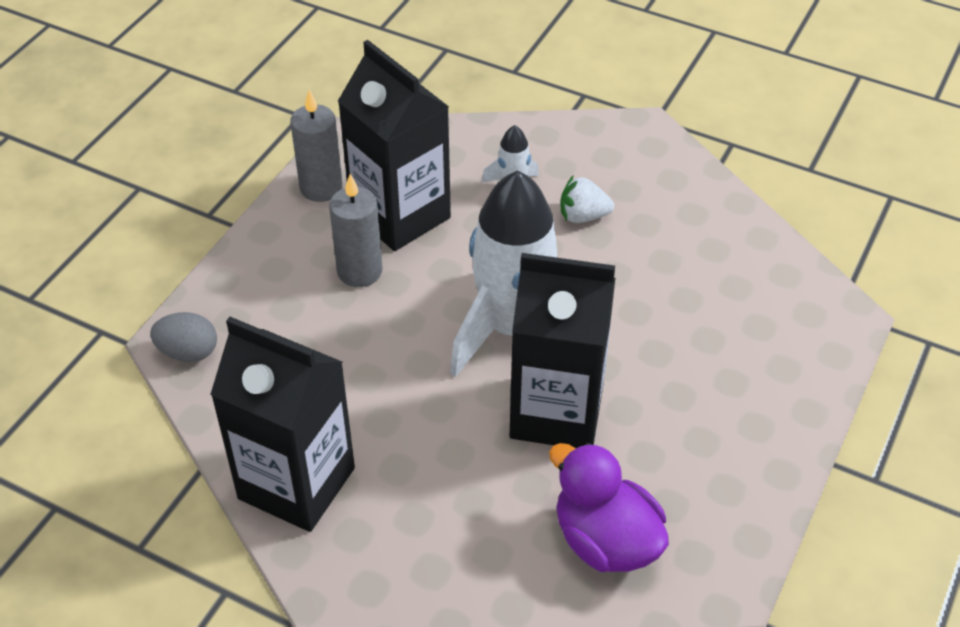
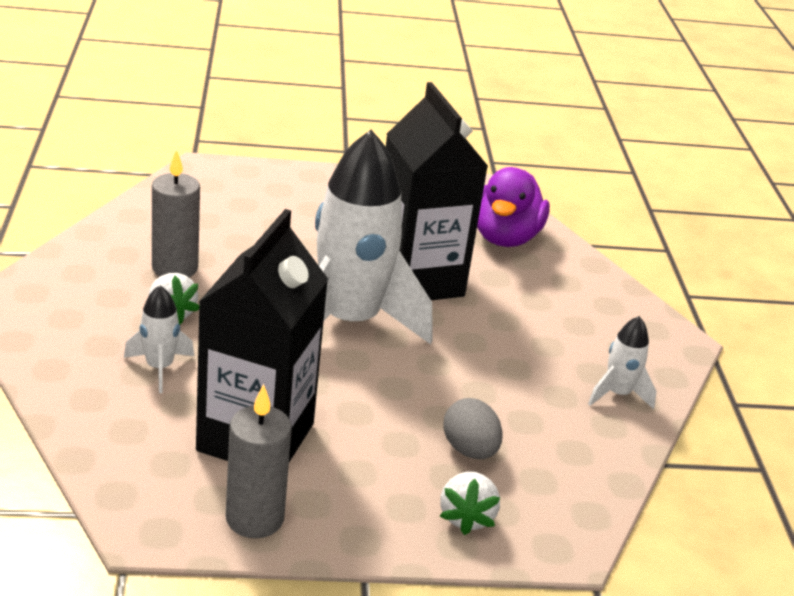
camera: 125 degrees left, 15 degrees down
(188, 352) = (566, 524): grey egg -> grey egg (469, 450)
(240, 297) = (466, 517): none -> white strawberry
(296, 483) = (617, 394): black carton -> white rocket
(359, 271) = (359, 439): grey candle -> grey candle (175, 268)

